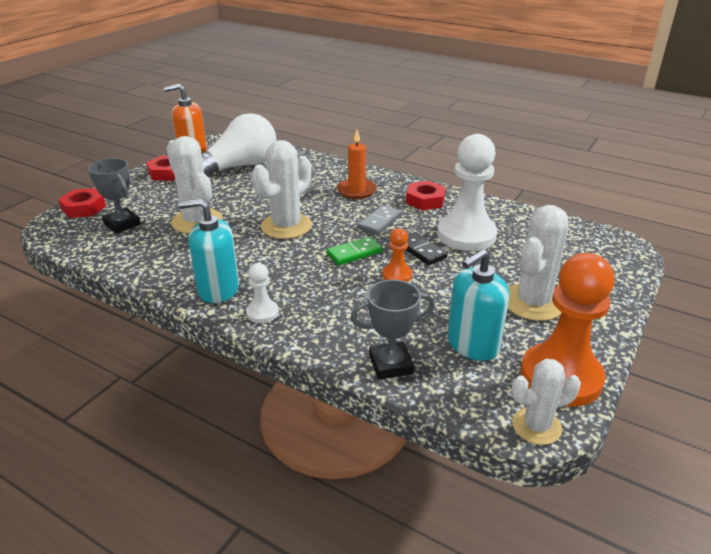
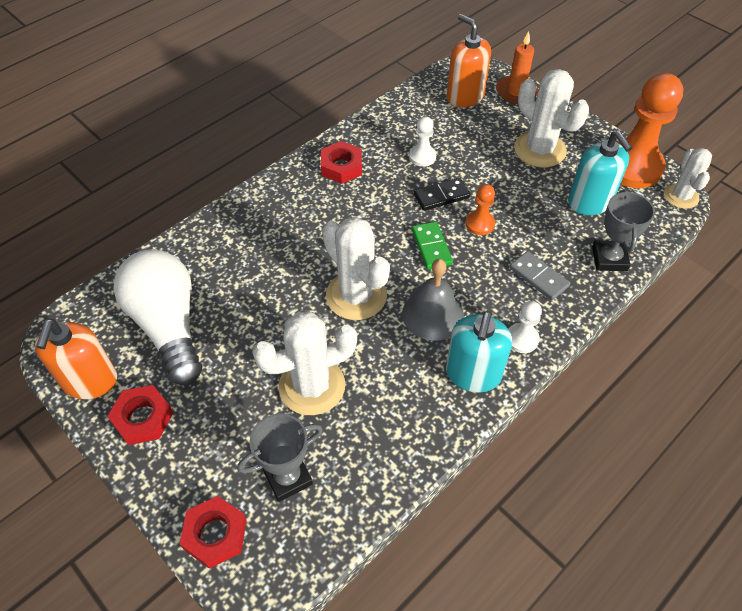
camera: 75 degrees left, 20 degrees up
(278, 262) = (433, 314): none -> grey bell
(356, 191) = (295, 217): orange candle -> orange candle (516, 92)
(380, 222) = (375, 213): grey domino -> grey domino (539, 277)
(466, 235) = (422, 157): white pawn -> white pawn, size x0.46
(576, 248) = (465, 96): none -> orange soap dispenser

